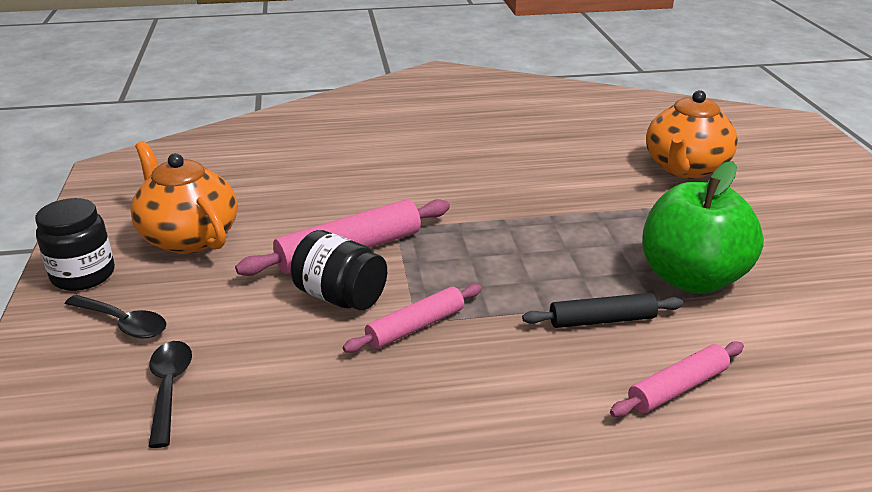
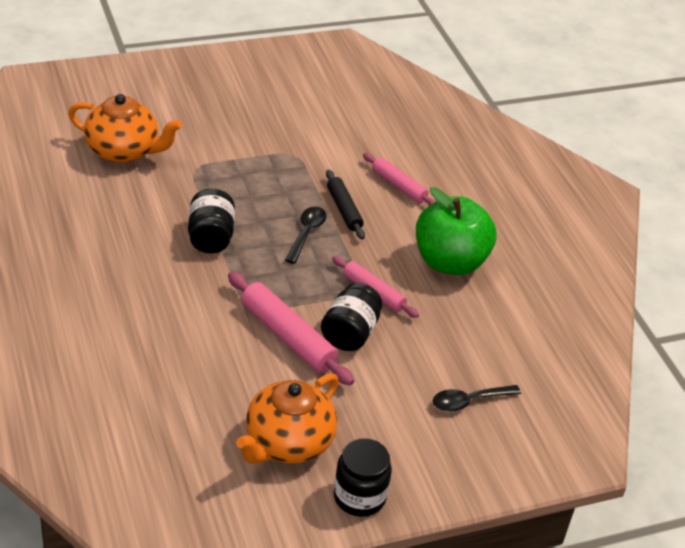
camera: 105 degrees left, 10 degrees up
(123, 323) = (413, 448): black spoon -> black spoon (306, 233)
(531, 212) = (211, 237): none -> black jar
(691, 278) = (287, 168): green apple -> green apple (450, 262)

